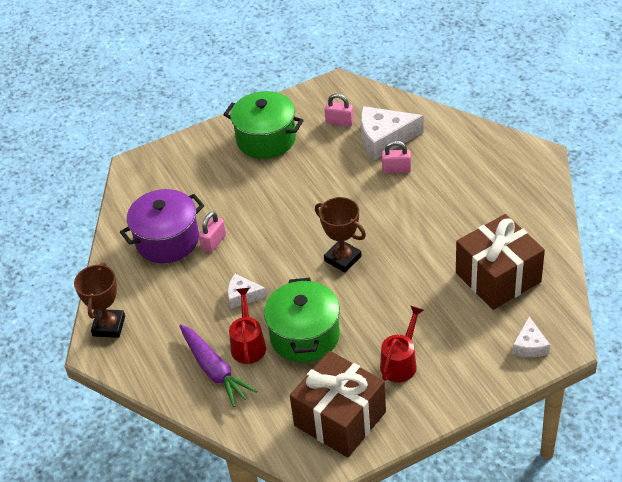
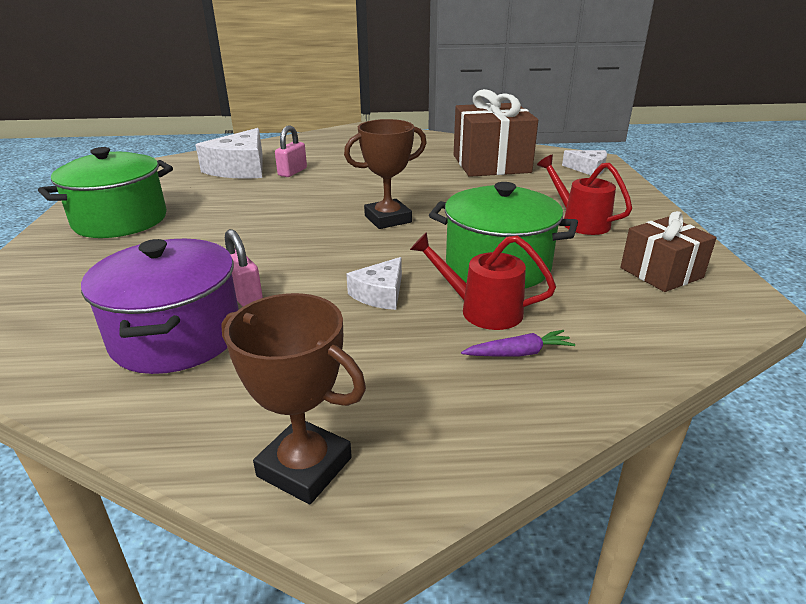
camera: 70 degrees left, 15 degrees down
(214, 370) = (518, 353): purple carrot -> purple carrot, size x0.51
(339, 122) = (176, 181): pink padlock -> none
(340, 418) = (661, 273): brown gift -> brown gift, size x0.59

